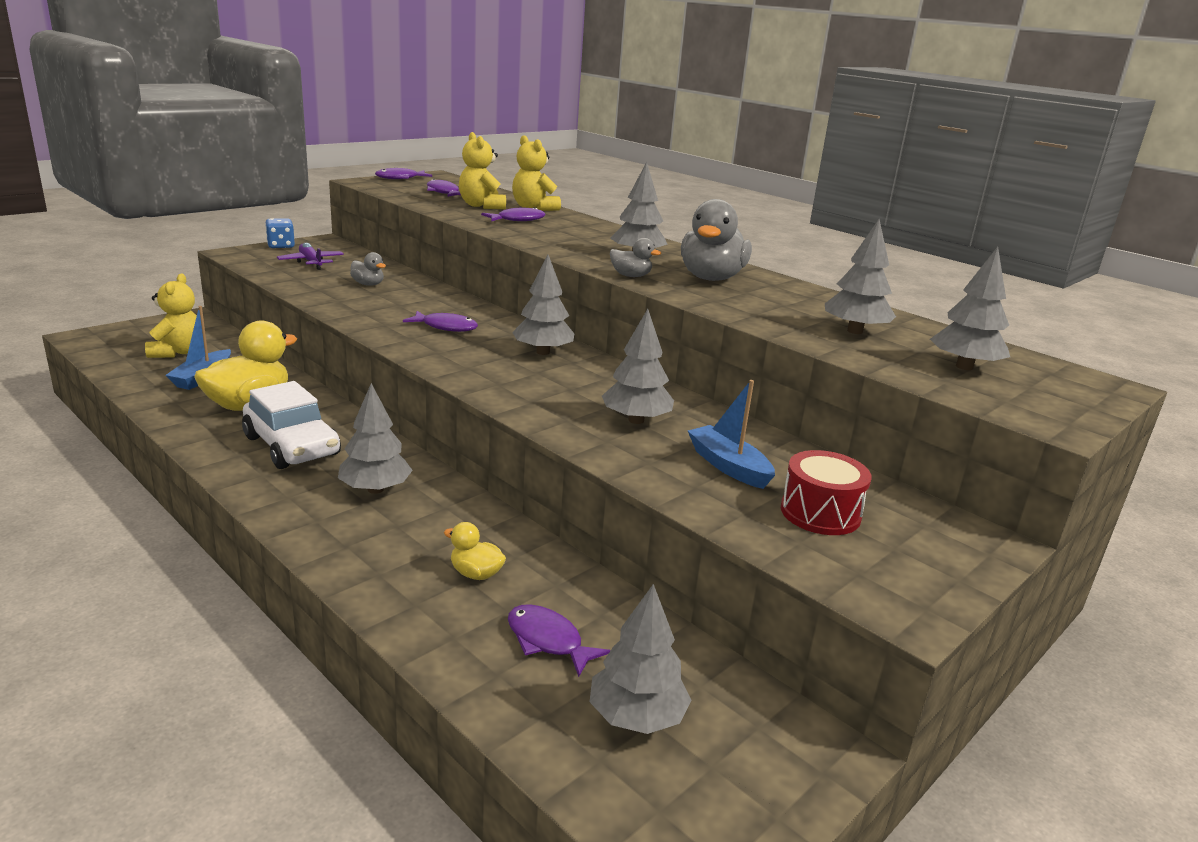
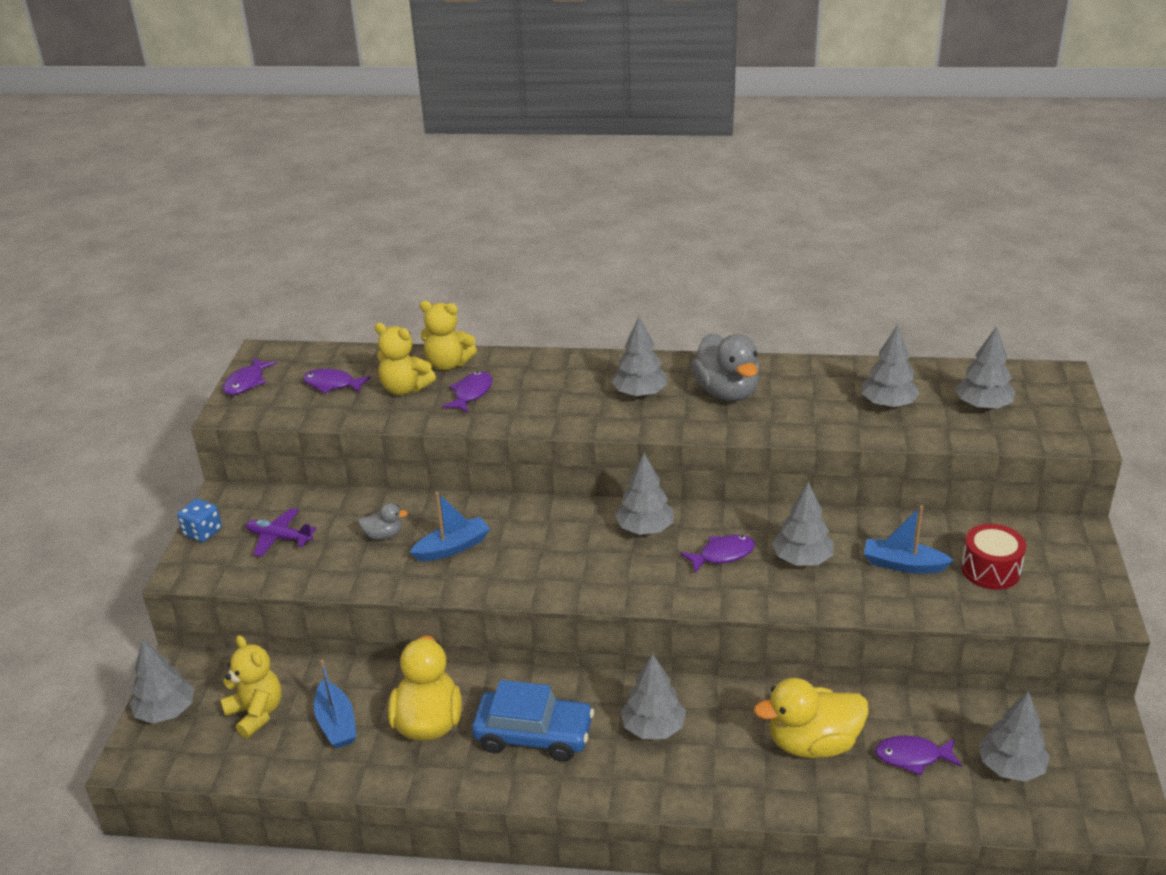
camera: 35 degrees left, 10 degrees up
(142, 329) = (166, 711): none -> grey tree
(292, 446) = (534, 735): white car -> blue car
(394, 305) = (452, 547): none -> blue boat
(446, 327) = (536, 548): purple fish -> purple fish (722, 555)
(476, 574) = (813, 743): yellow duck -> yellow duck, size x2.07
(631, 276) = (679, 426): grey duck -> none

